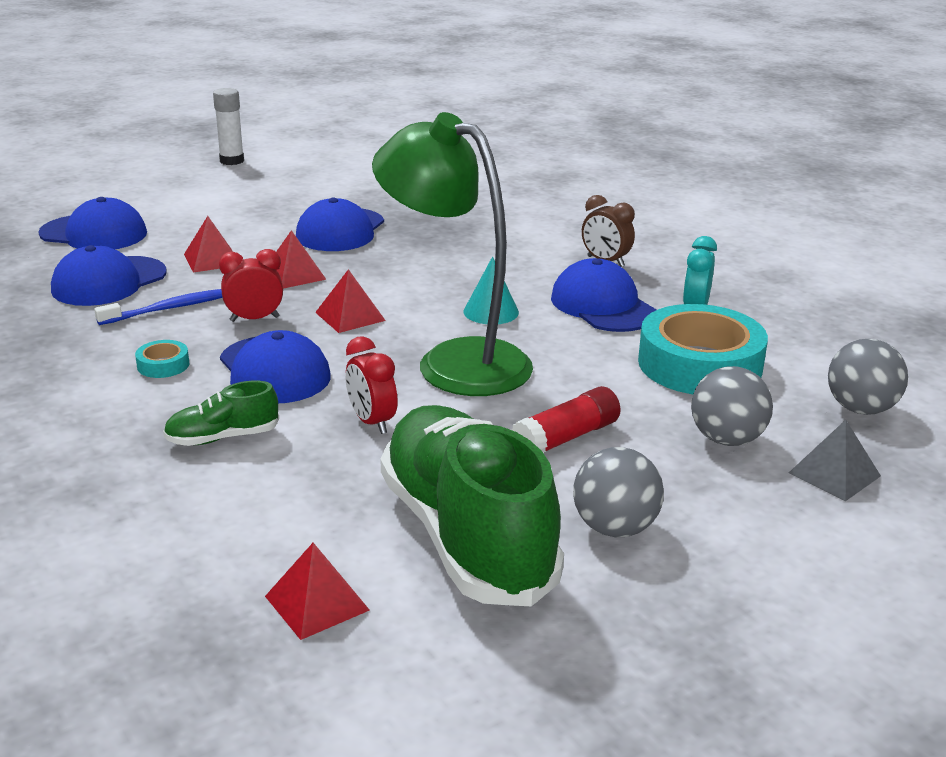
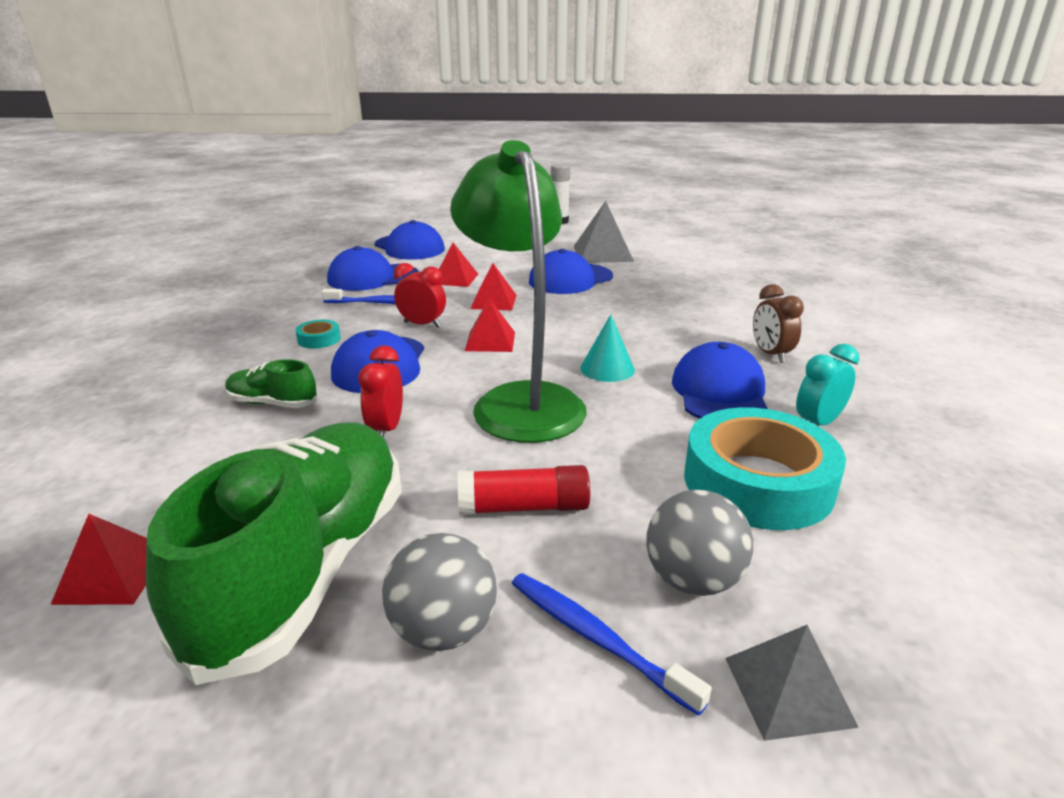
camera: 35 degrees right, 0 degrees up
(335, 192) = (603, 253): none -> grey pyramid
(710, 493) = (597, 639): none -> blue toothbrush
(860, 409) = (920, 613): grey ball -> none

